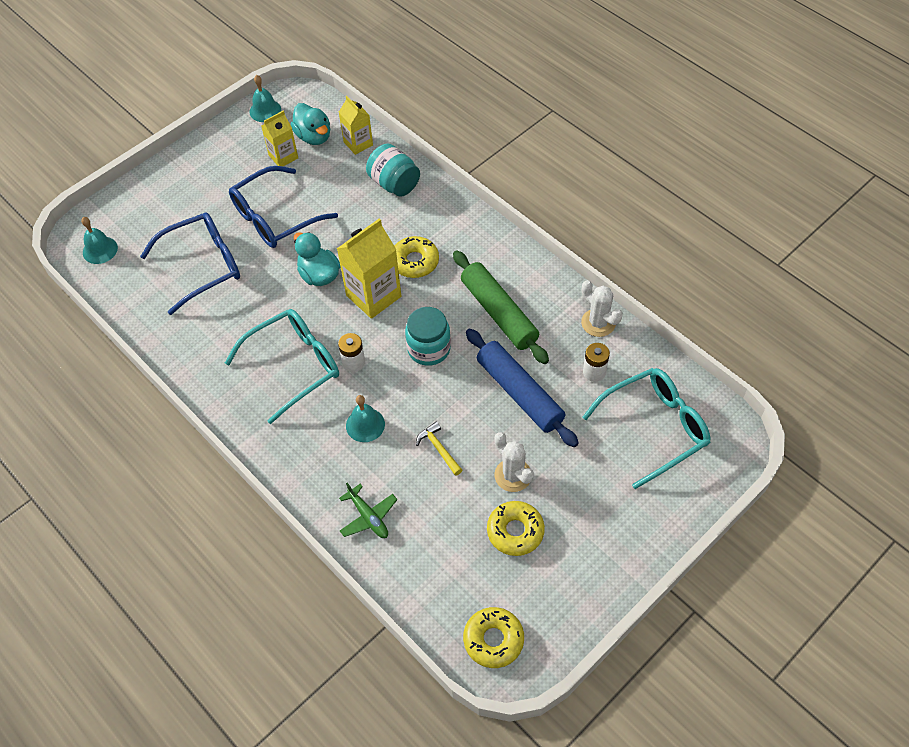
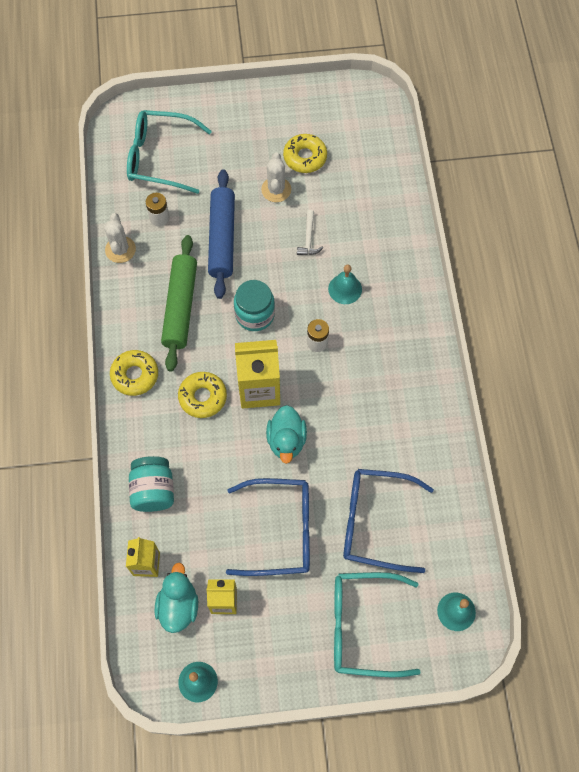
camera: 145 degrees left, 10 degrees up
(294, 366) = (363, 371): turquoise glasses -> turquoise glasses (363, 626)
(368, 517) = (389, 226): green plane -> none
(438, 449) = (309, 238): yellow hammer -> white hammer
(493, 640) = (369, 111): yellow donut -> yellow donut (135, 375)

